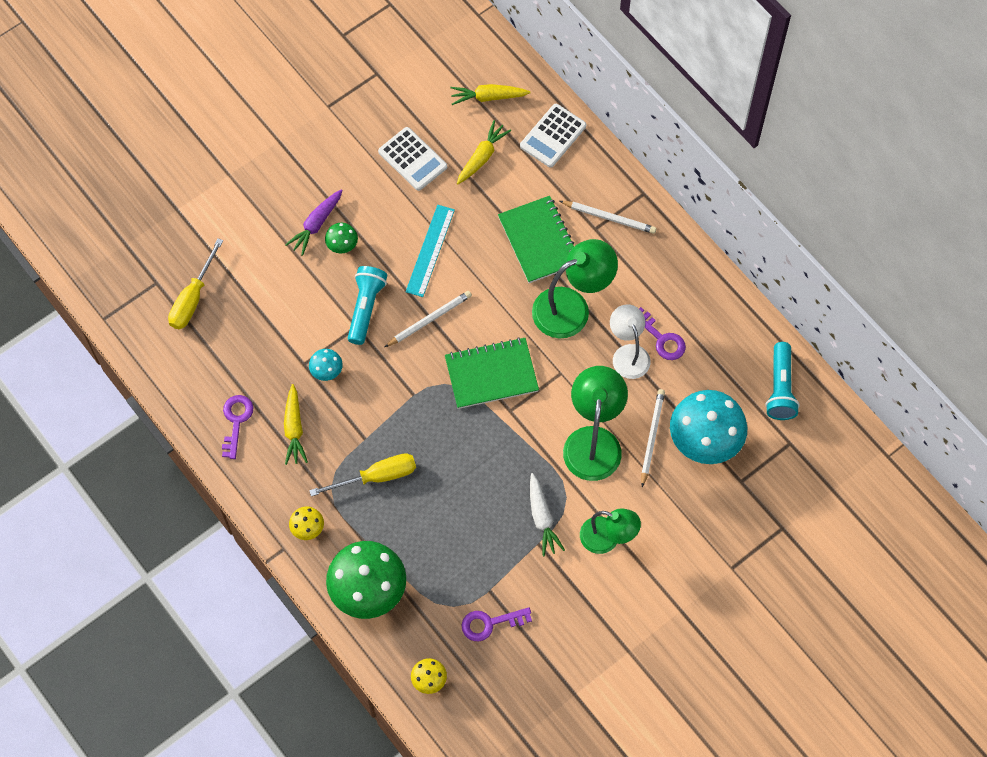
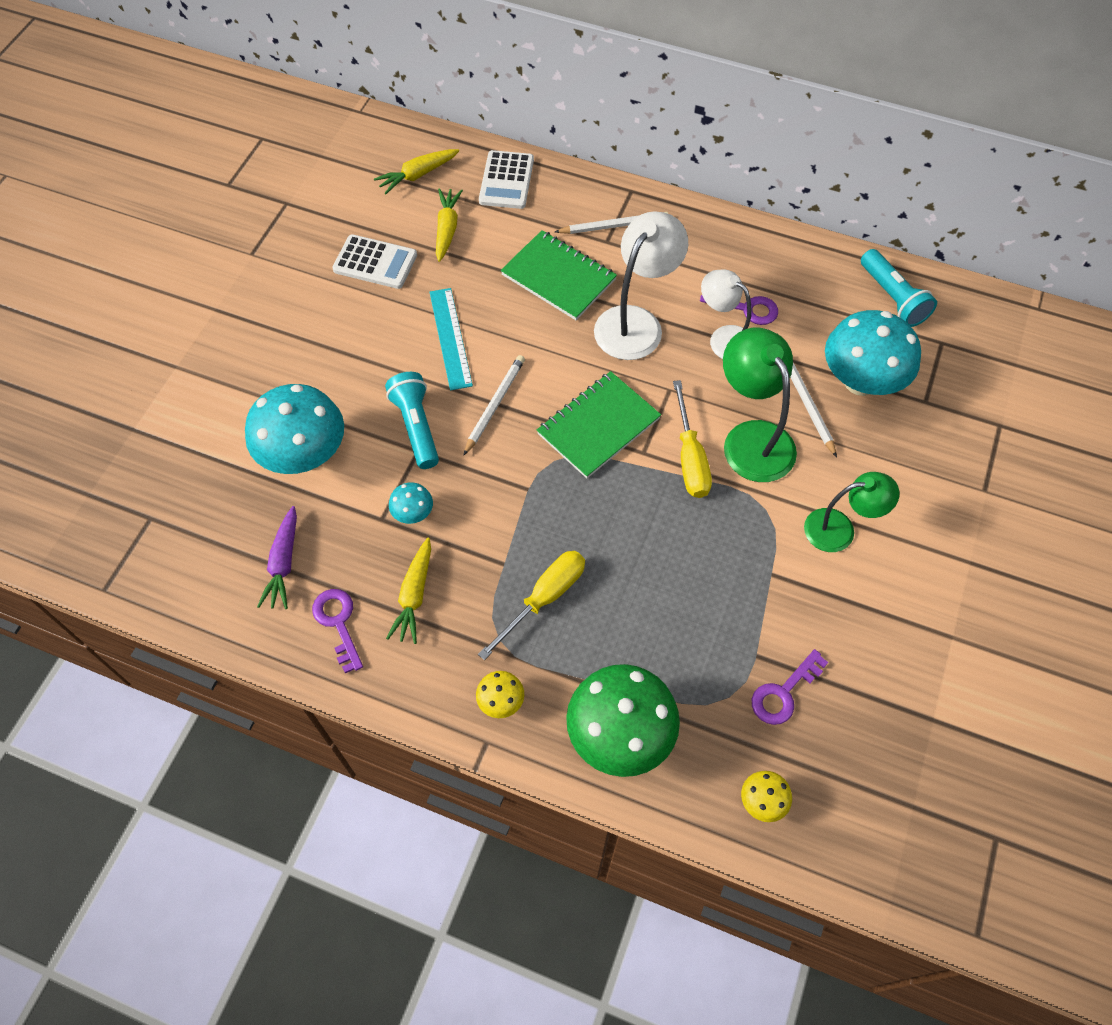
camera: 30 degrees left, 5 degrees down
(193, 298) = (205, 513): yellow screwdriver -> yellow screwdriver (690, 458)
(279, 289) = (304, 455): none -> turquoise mushroom
(294, 429) = (414, 596): yellow carrot -> yellow carrot turned 45 degrees clockwise
(316, 225) = (307, 371): purple carrot -> purple carrot (283, 564)
(342, 245) = (350, 377): green mushroom -> none
(542, 518) = (757, 545): white carrot -> none
(572, 307) = (635, 322): green lamp -> white lamp

